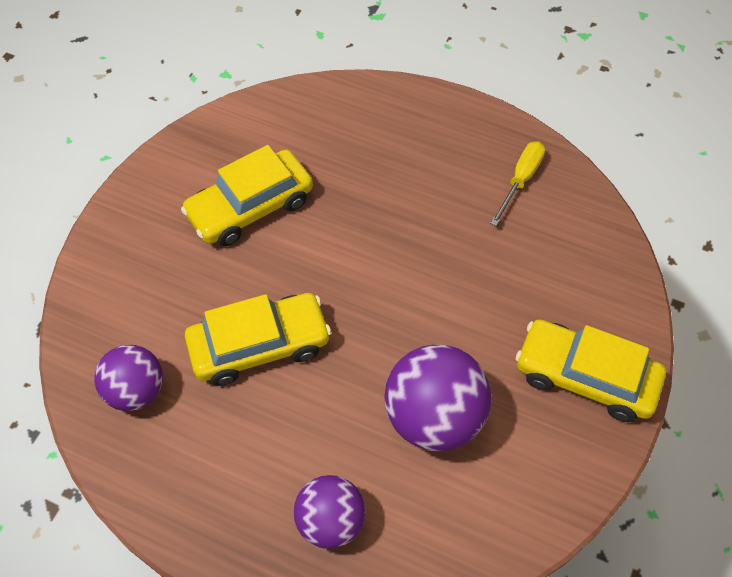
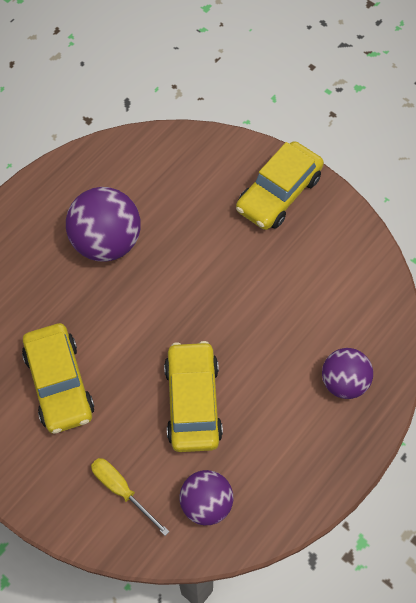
camera: 75 degrees left, 5 degrees up
(434, 417) = (283, 295): purple ball -> purple ball (107, 242)
(520, 180) = (104, 181): yellow screwdriver -> yellow screwdriver (122, 490)

